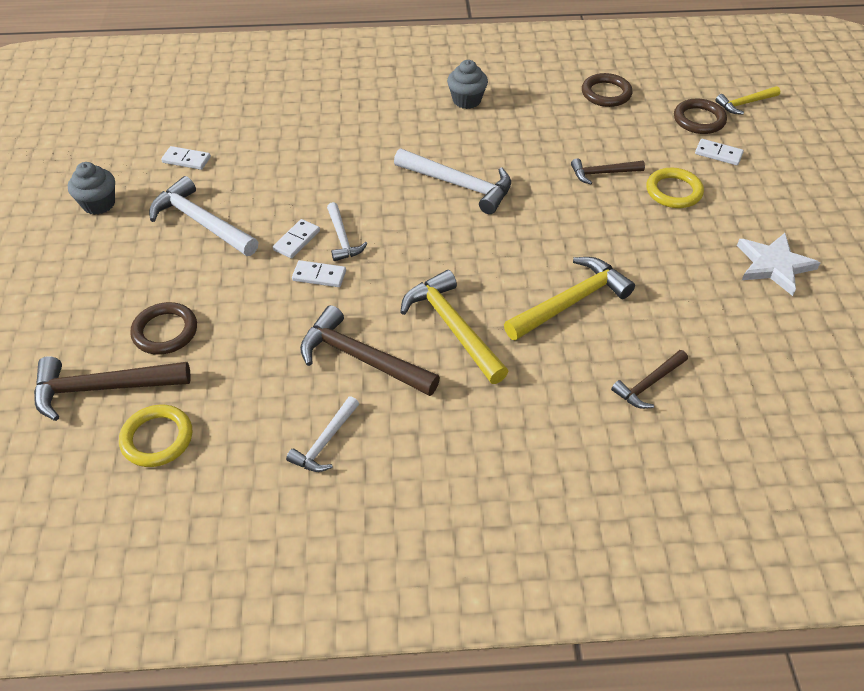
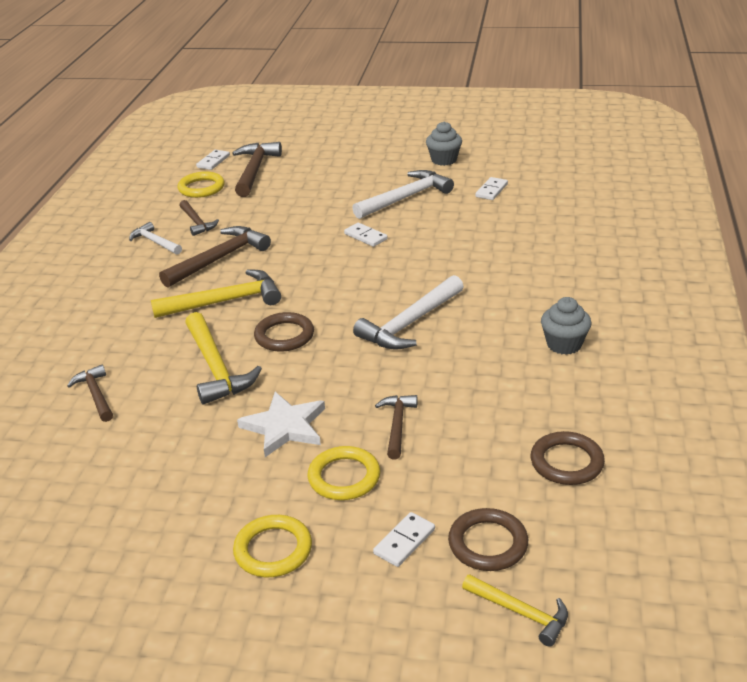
camera: 105 degrees right, 15 degrees down
(165, 331) = (293, 188): brown ring -> brown ring (284, 336)
(267, 411) = (197, 222): none -> brown hammer
(319, 275) = (318, 245): white domino -> white domino (213, 161)
(342, 238) = (358, 257): white hammer -> none
(745, 104) = (521, 612): yellow hammer -> yellow hammer turned 135 degrees clockwise
(763, 212) = (273, 550): none -> yellow ring
(774, 265) = (183, 529): white star -> white star (285, 427)

